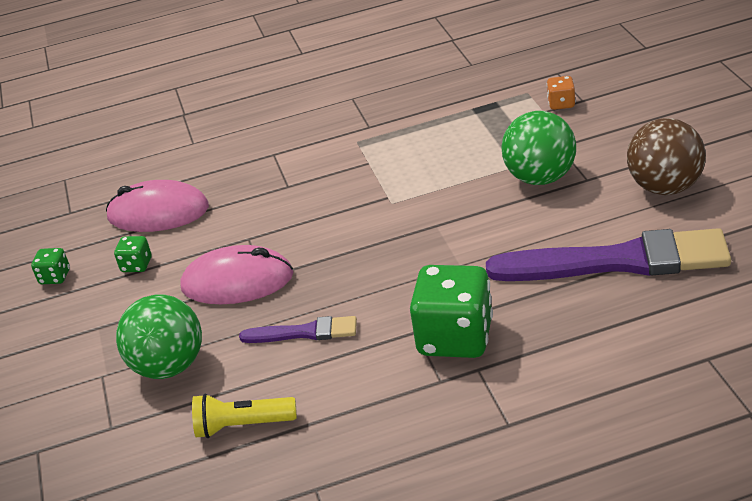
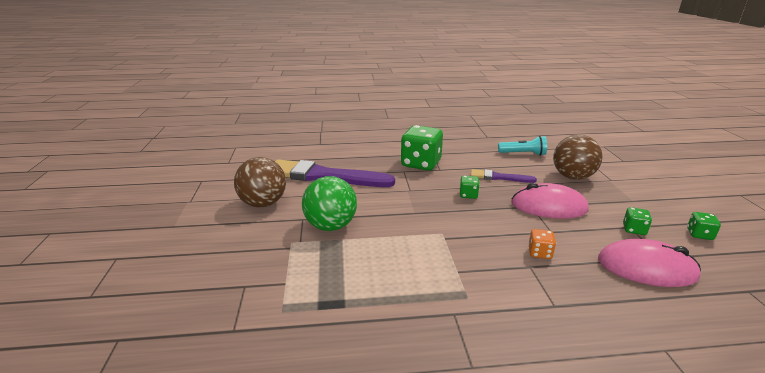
camera: 175 degrees left, 10 degrees down
(169, 366) = (572, 177): green ball -> brown ball
(242, 426) = (523, 154): yellow flashlight -> turquoise flashlight
(359, 276) = (468, 195): none -> green dice
(561, 104) = (265, 286): orange dice -> orange dice (539, 253)

